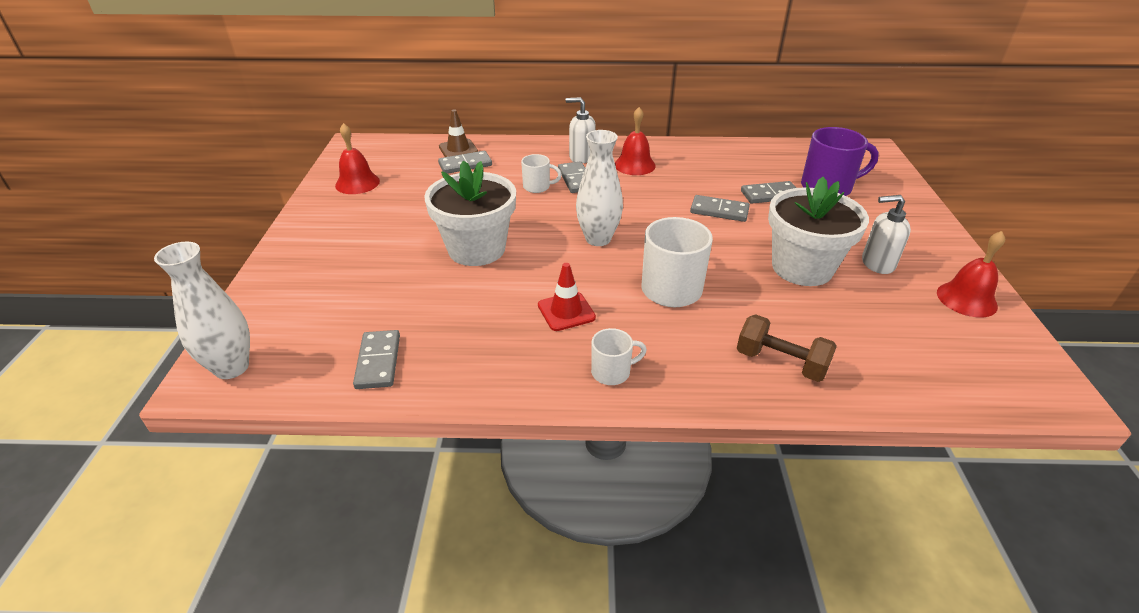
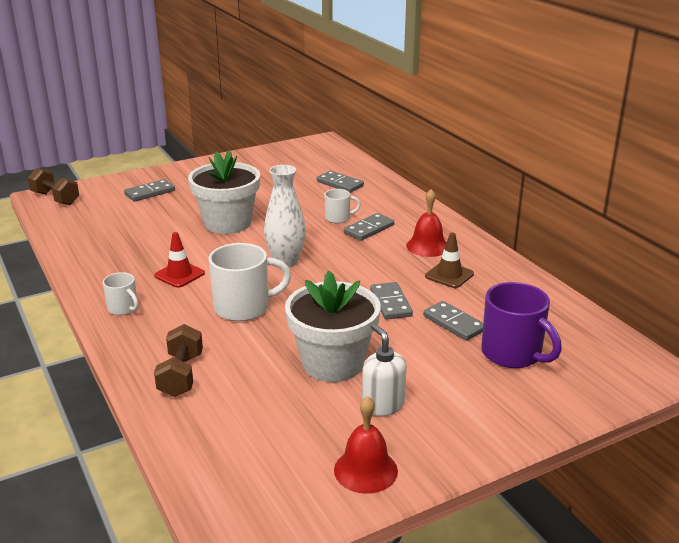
camera: 60 degrees right, 10 degrees down
(231, 367) = (55, 198): white vase -> brown dumbbell
(357, 183) = (271, 161): red bell -> none
(378, 361) = (85, 233): grey domino -> grey domino (150, 193)
(458, 149) = (360, 174): brown traffic cone -> brown traffic cone (449, 275)
(537, 187) = (338, 218): white mug -> white mug turned 75 degrees counterclockwise
(581, 157) = (411, 221): white soap dispenser -> none

